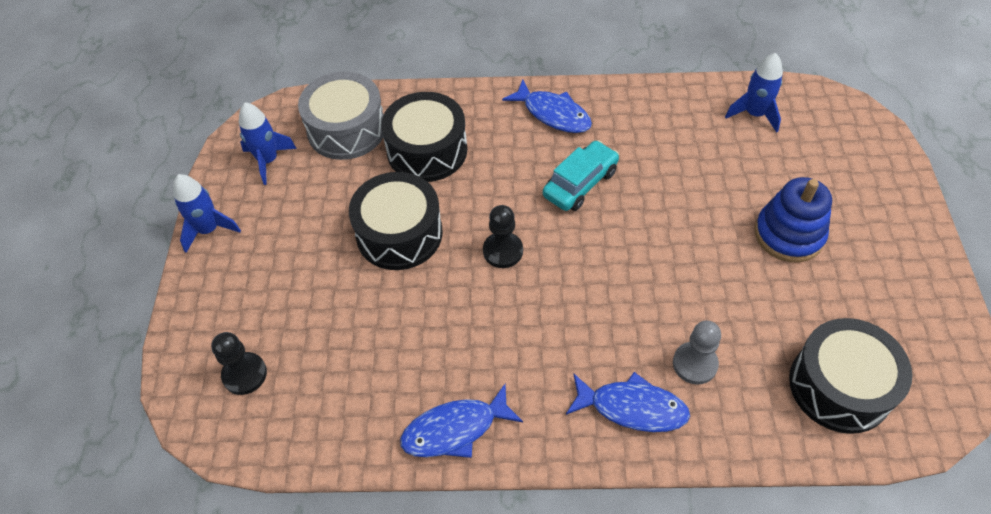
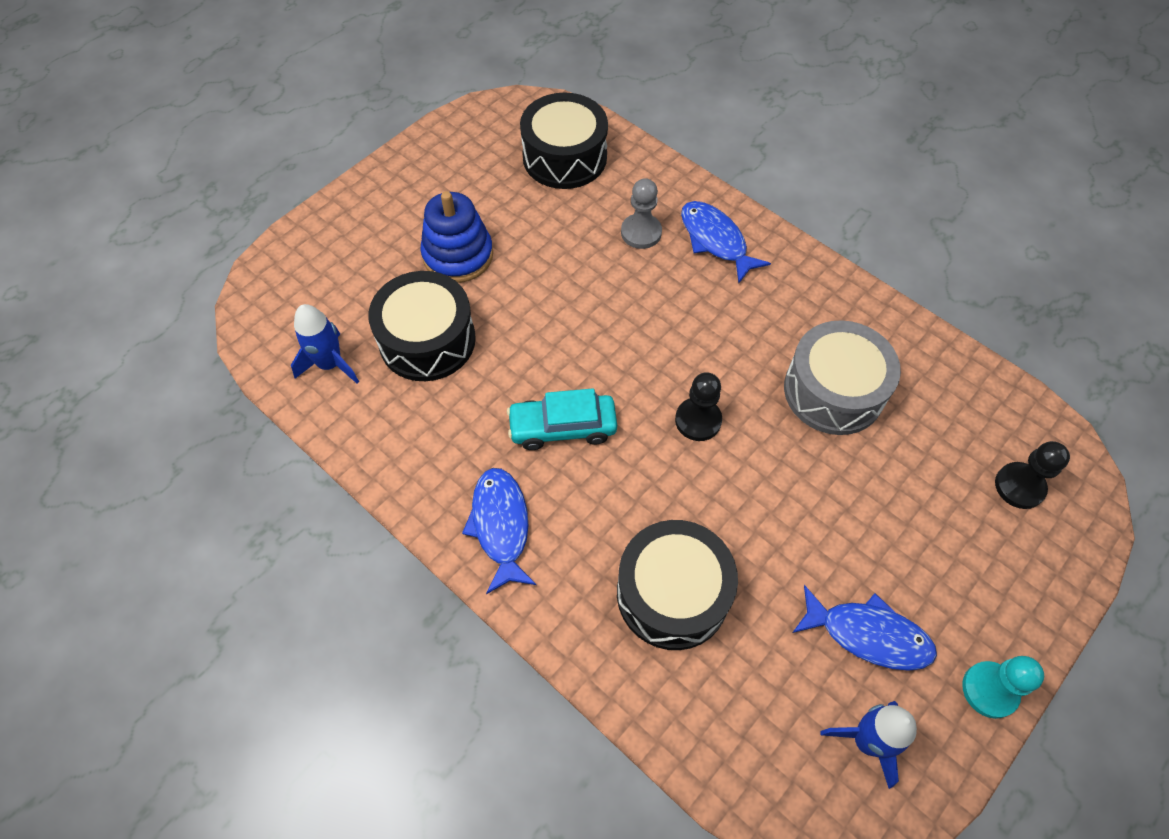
camera: 140 degrees left, 5 degrees up
(208, 230) = (989, 690): blue rocket -> turquoise pawn
(346, 129) = (740, 708): grey drum -> grey drum (833, 391)
(399, 233) = (780, 515): black drum -> black drum (427, 340)
(455, 429) = (860, 317): blue fish -> blue fish (868, 635)

